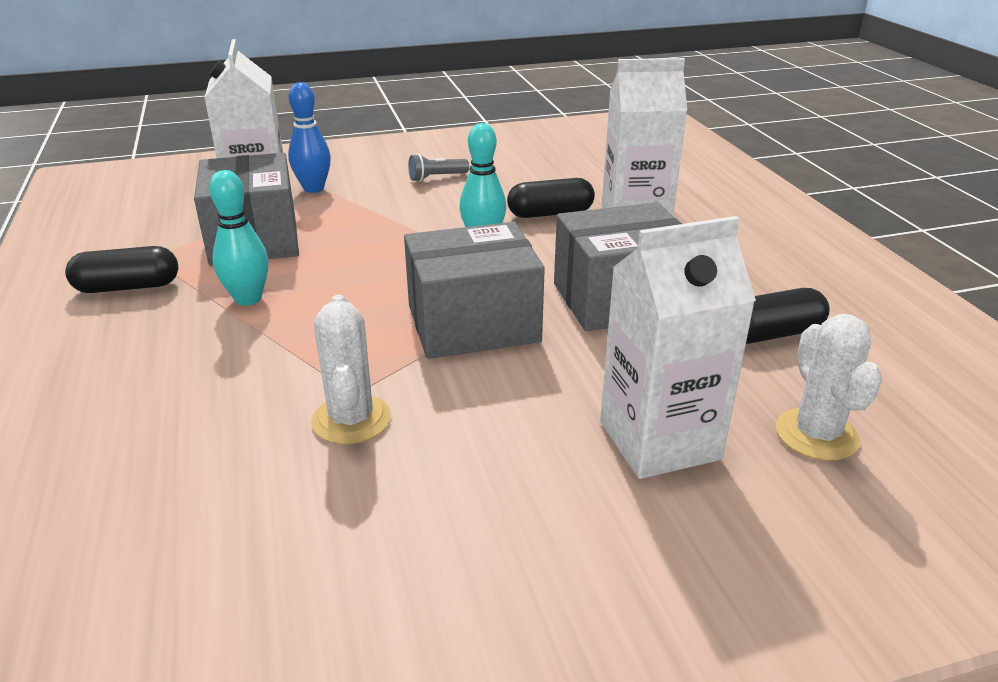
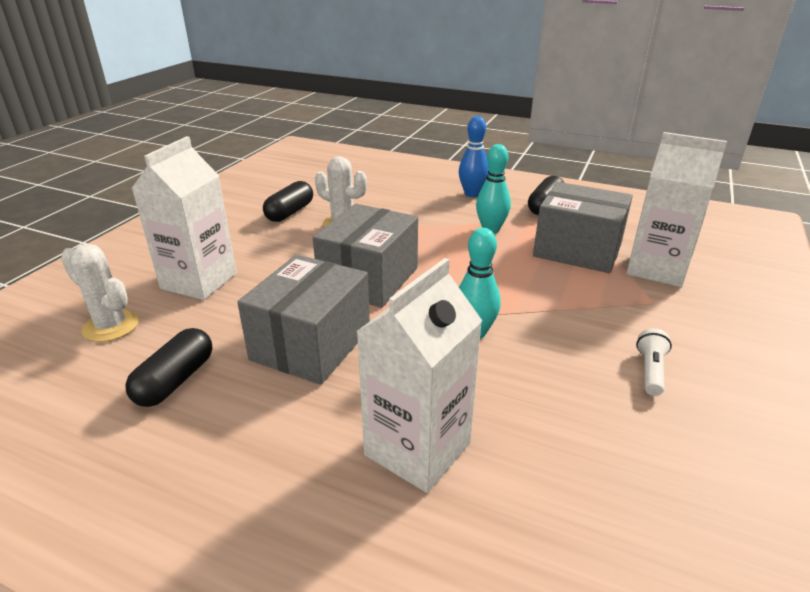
camera: 130 degrees right, 0 degrees up
(313, 188) = (668, 297): blue bowling pin -> blue bowling pin (472, 194)
(436, 177) = (650, 371): grey flashlight -> white flashlight
(550, 214) = (488, 396): black capsule -> black capsule (290, 212)

